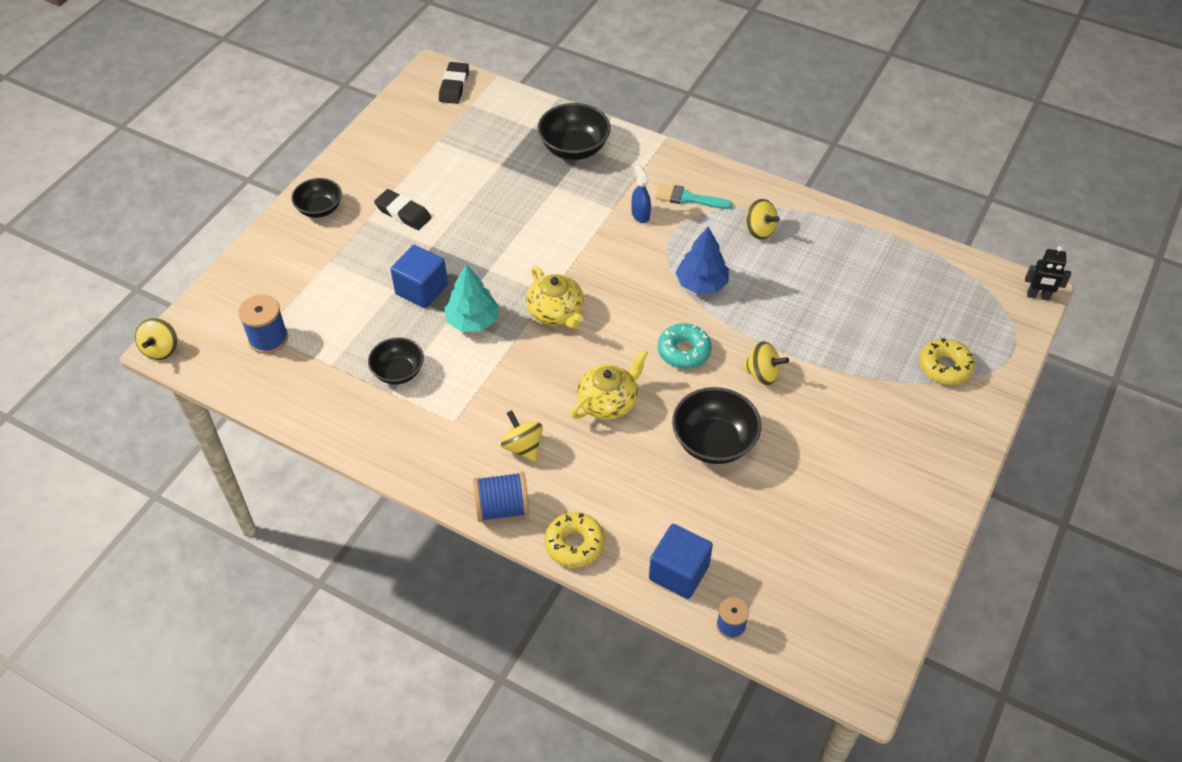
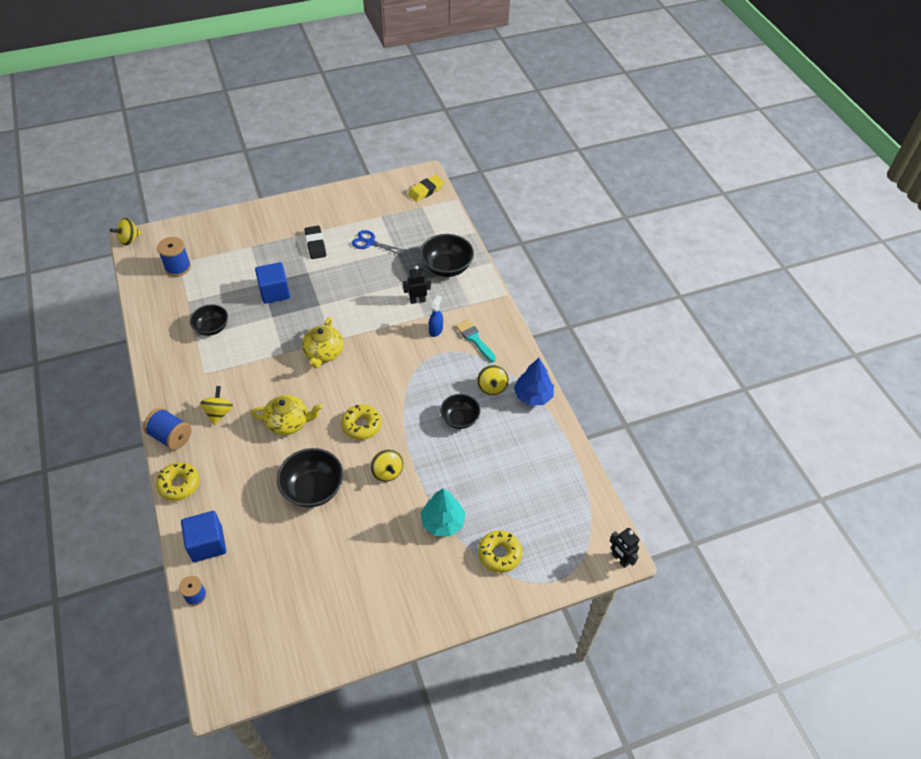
camera: 40 degrees right, 0 degrees up
(320, 209) = (279, 215): black bowl -> black bowl (460, 419)
(454, 86) = (426, 190): black eraser -> yellow eraser
(462, 174) = (370, 242): none -> blue scissors
(472, 321) = (278, 327): turquoise tree -> turquoise tree (442, 522)
(586, 199) = (417, 300): none -> black robot
(684, 351) = (361, 425): turquoise donut -> yellow donut
(701, 284) = (419, 394): blue tree -> blue tree (533, 396)

